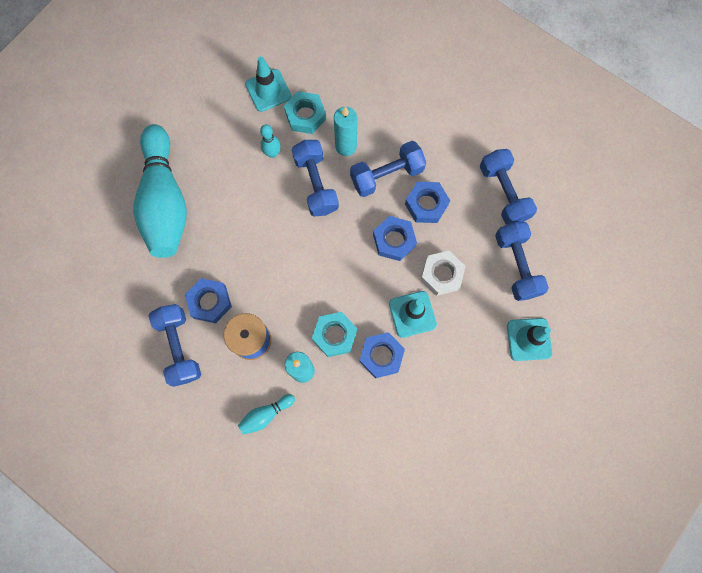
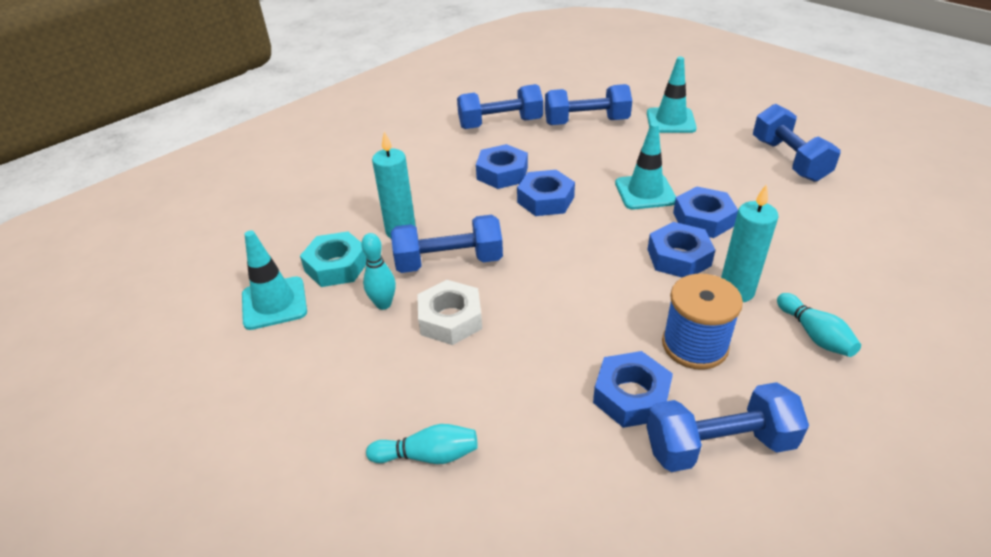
camera: 80 degrees left, 35 degrees down
(165, 201) = (428, 455): turquoise bowling pin -> turquoise bowling pin, size x0.40
(334, 335) = (679, 257): turquoise nut -> blue nut
(386, 175) = (454, 200): blue dumbbell -> blue dumbbell (789, 160)
(441, 274) = (594, 168): white nut -> white nut (450, 319)

